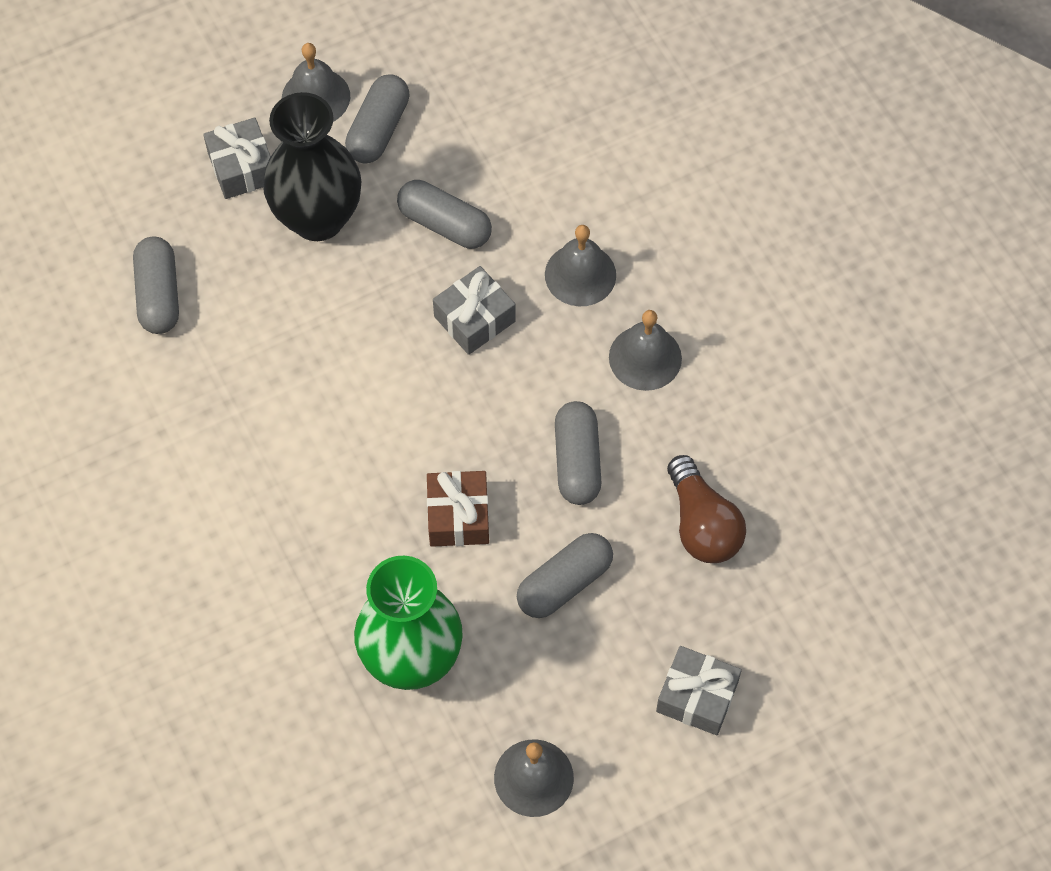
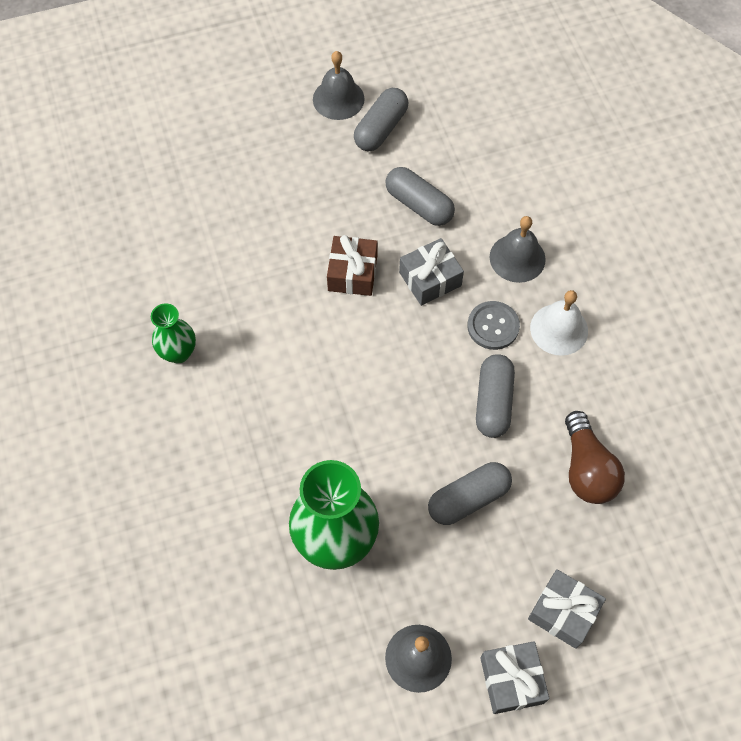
camera: 10 degrees right, 0 degrees up
(159, 295) = (194, 224): grey capsule -> none
(172, 462) = (178, 352): none -> green vase
(242, 168) = (274, 141): grey gift -> grey gift (511, 680)
(318, 218) = (324, 186): black vase -> none
(458, 516) = (392, 430): brown gift -> brown gift (352, 273)
(562, 367) = (493, 326): none -> grey button
(645, 357) = (559, 329): grey bell -> white bell

